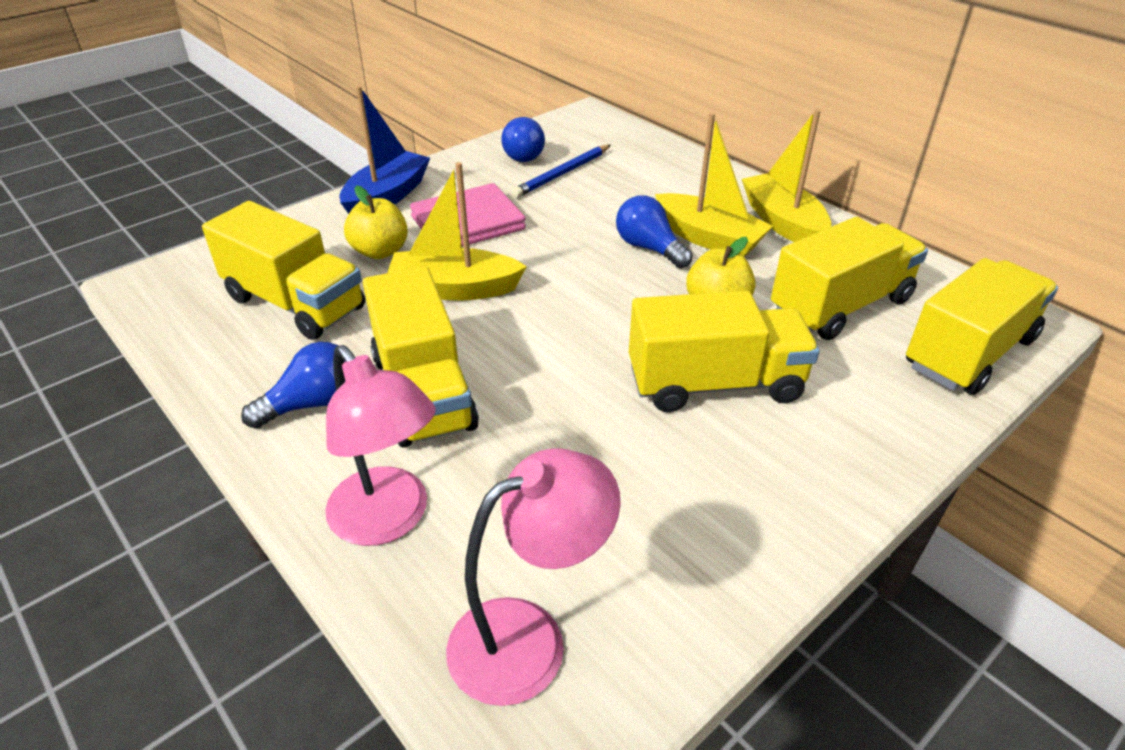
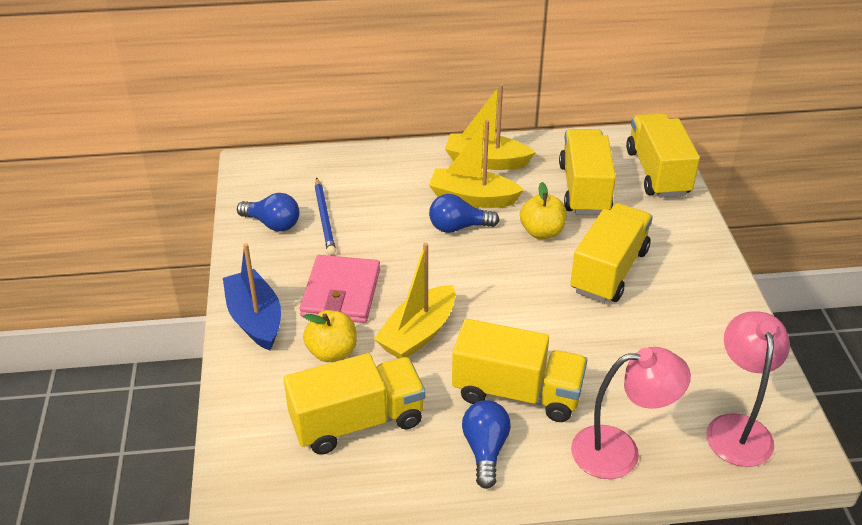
camera: 55 degrees left, 0 degrees up
(709, 238) = (473, 198): yellow boat -> yellow boat turned 150 degrees counterclockwise

